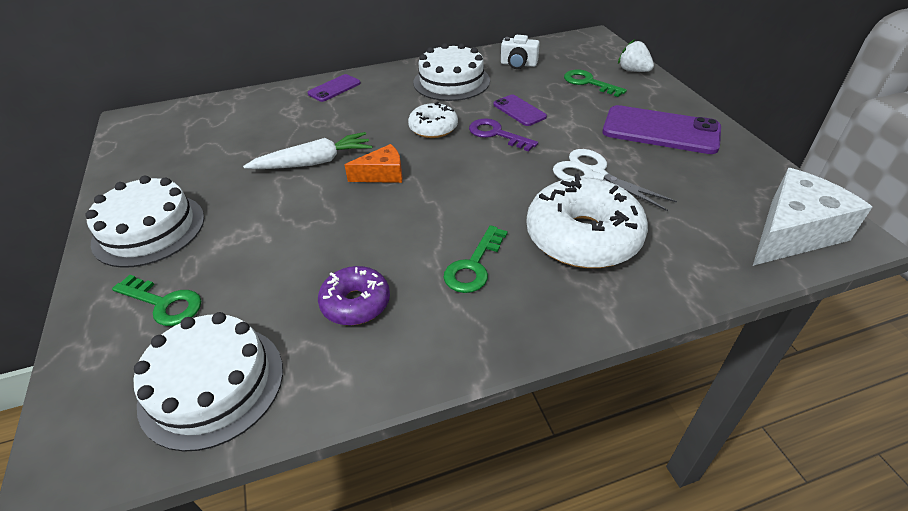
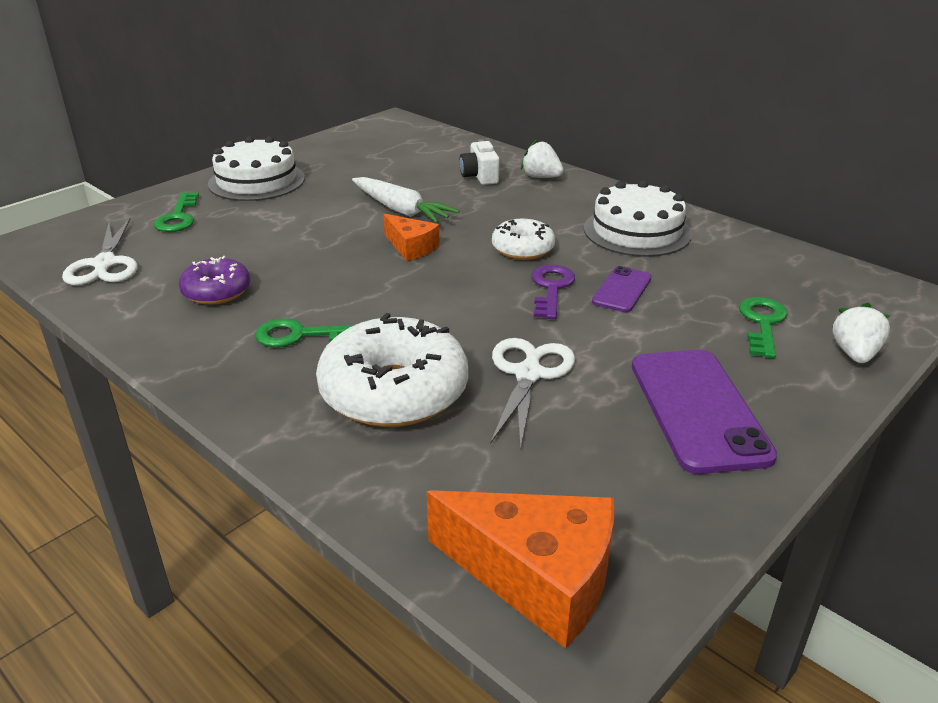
camera: 60 degrees right, 10 degrees down
(212, 384) = (105, 264): white cake -> white scissors
(334, 88) = (541, 177): purple phone -> white strawberry
(518, 64) = (740, 261): white camera -> white camera (480, 176)
(793, 233) = (537, 577): white cheese -> orange cheese

